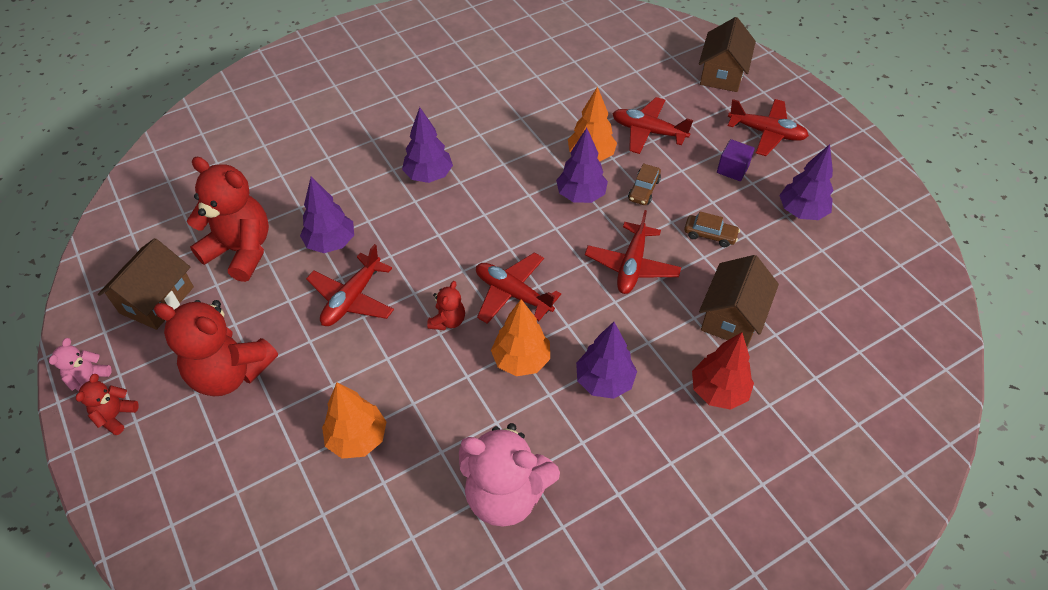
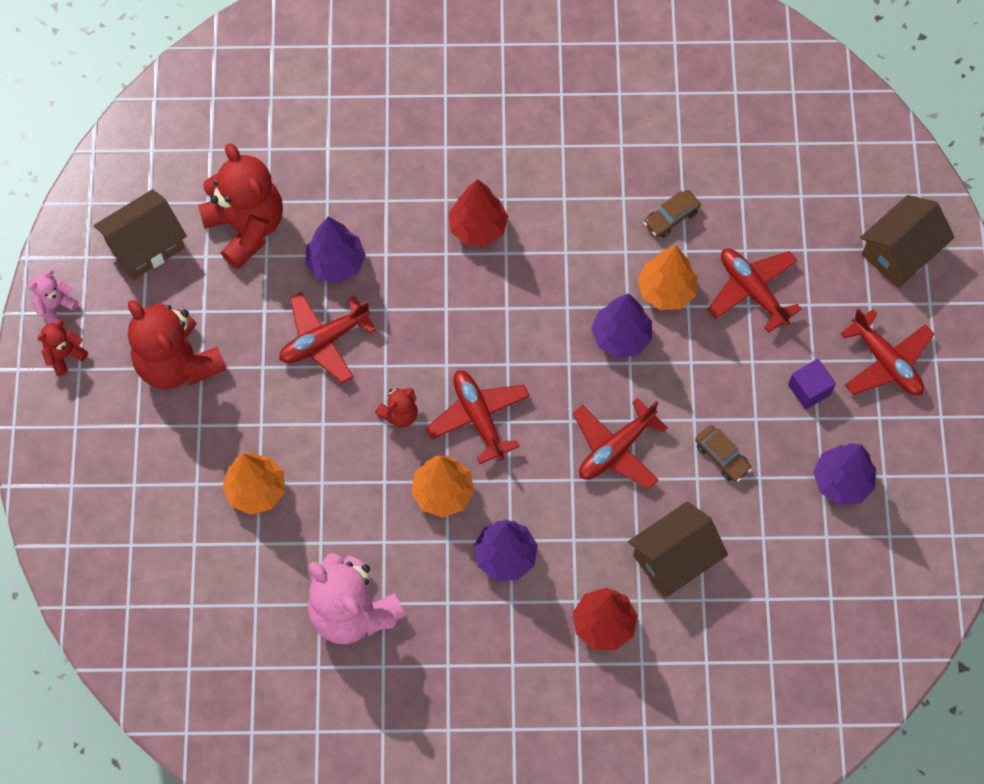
camera: 30 degrees right, 15 degrees up
(428, 175) = (478, 227): purple tree -> red tree
(644, 190) = (693, 365): brown car -> brown car (671, 217)

